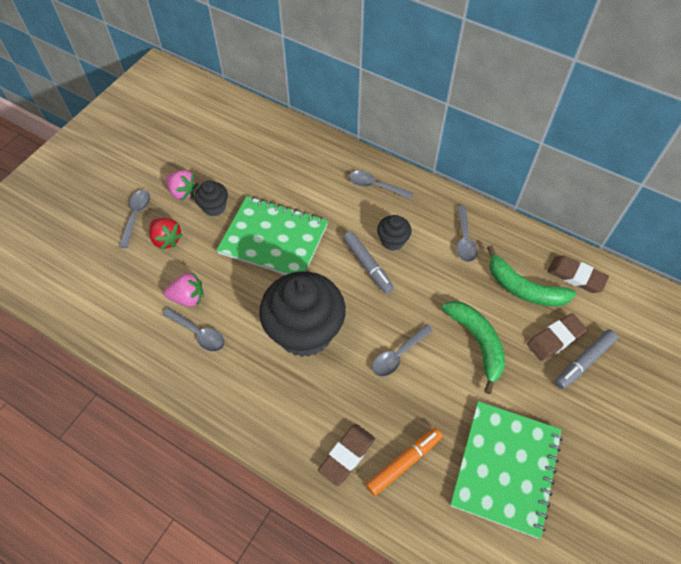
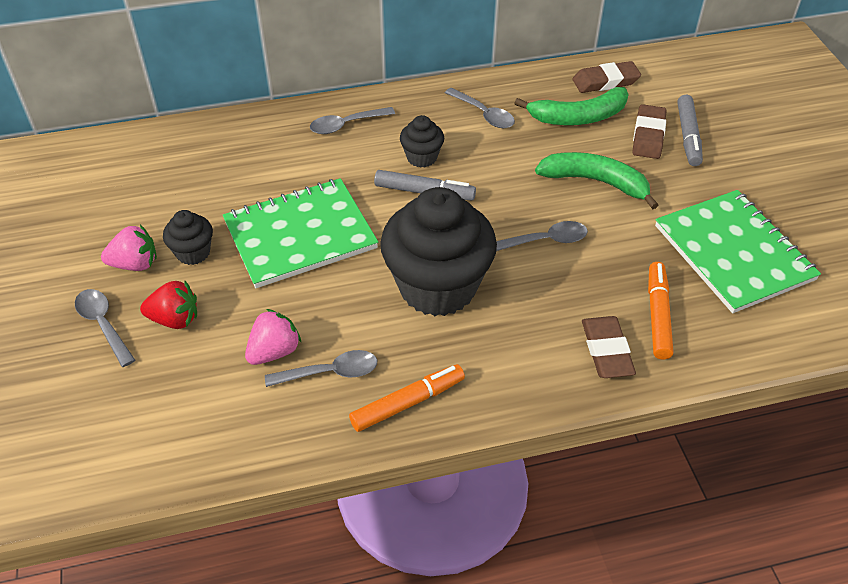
camera: 45 degrees left, 10 degrees down
(212, 385) = (407, 403): none -> orange marker
(398, 355) = (545, 240): grey spoon -> grey spoon turned 105 degrees counterclockwise

